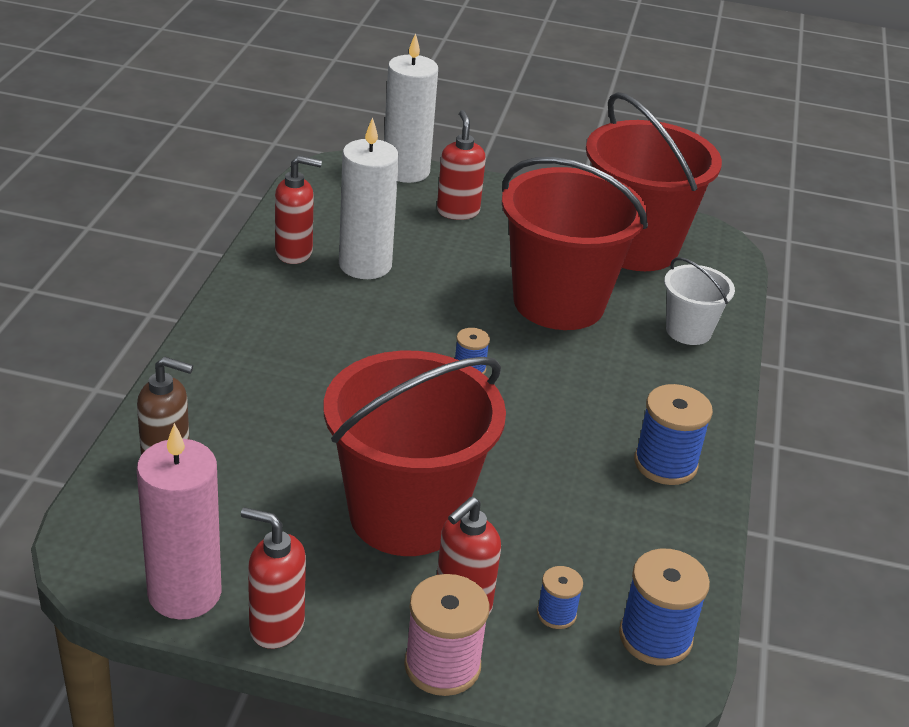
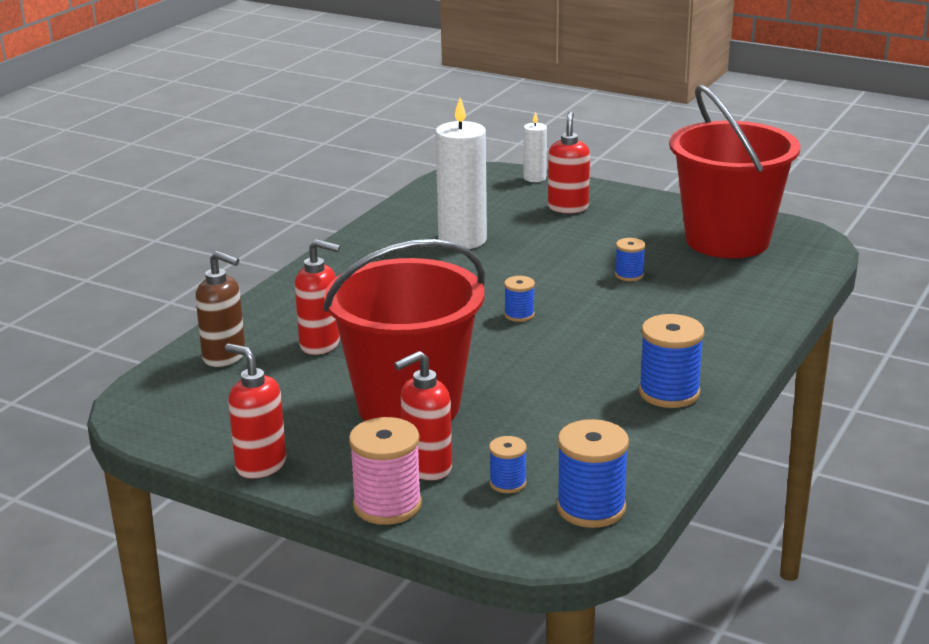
camera: 20 degrees right, 10 degrees down
(184, 593) = (197, 437): pink candle -> none
(294, 253) = (404, 228): red soap dispenser -> red soap dispenser (320, 345)
(406, 171) = (534, 178): white candle -> white candle, size x0.51
(559, 302) = (629, 275): red bucket -> blue spool
(688, 331) = (746, 302): white bucket -> none

